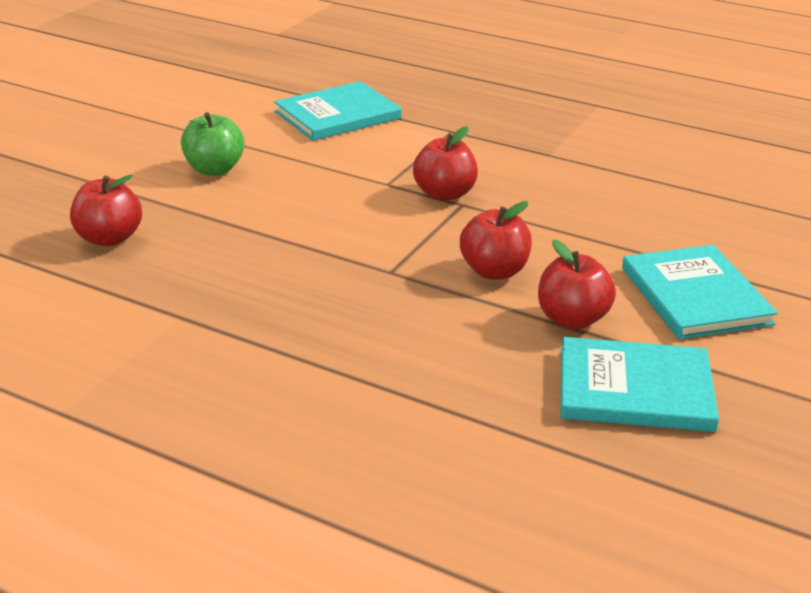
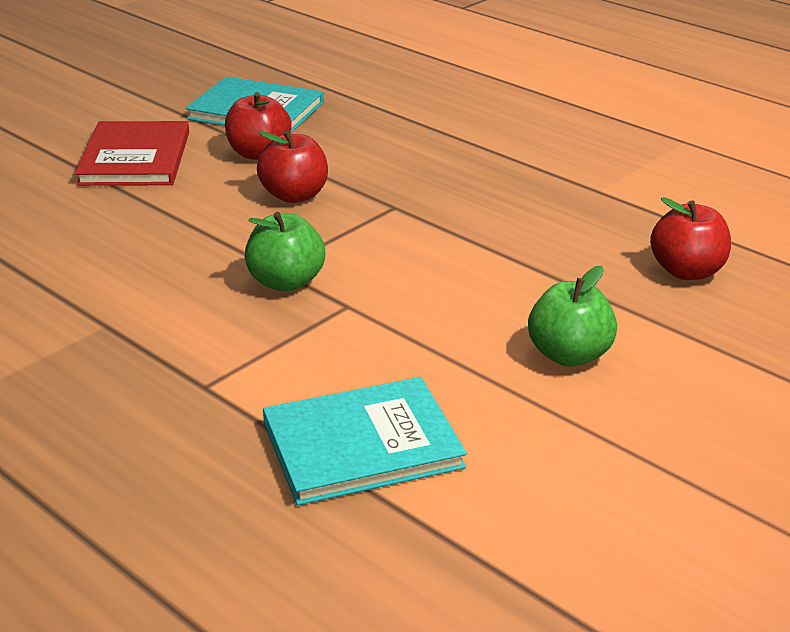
camera: 165 degrees left, 0 degrees up
(444, 194) = (286, 282): red apple -> green apple
(695, 296) = (135, 158): turquoise book -> red book

